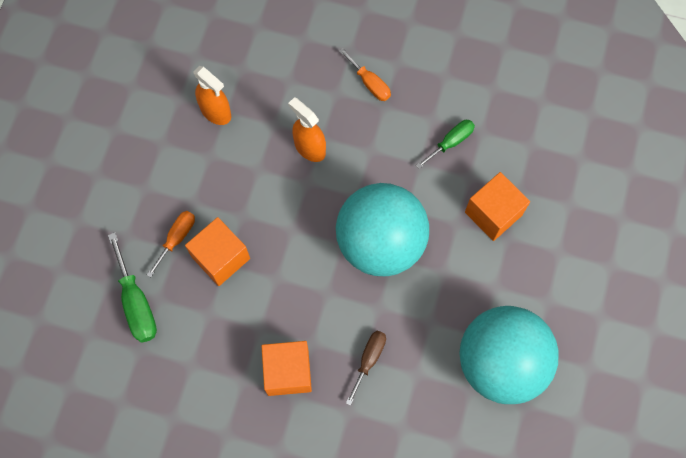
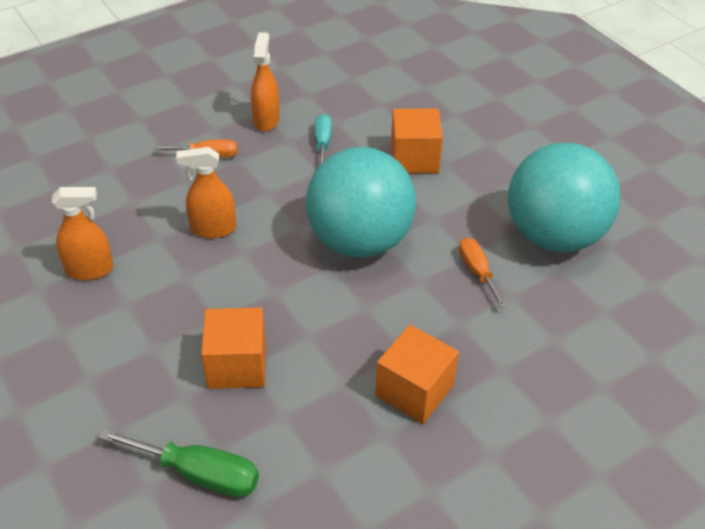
camera: 50 degrees left, 25 degrees down
(177, 238) = (173, 388): orange screwdriver -> orange screwdriver (477, 271)
(369, 360) = (463, 320): brown screwdriver -> none
(439, 86) = (266, 120): none -> orange spray bottle
(451, 142) = (322, 143): green screwdriver -> turquoise screwdriver

